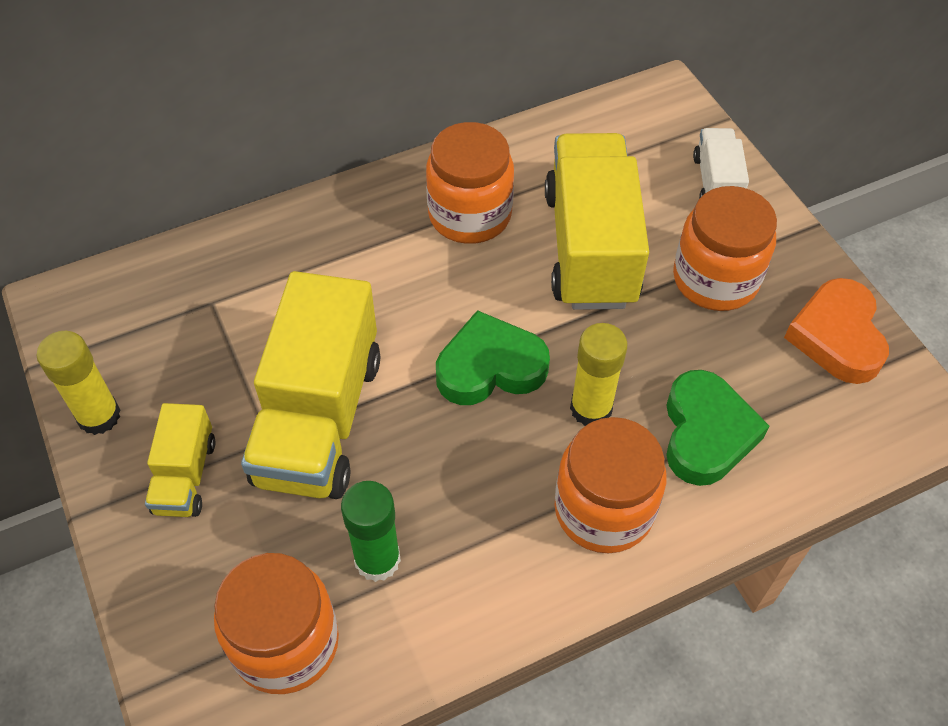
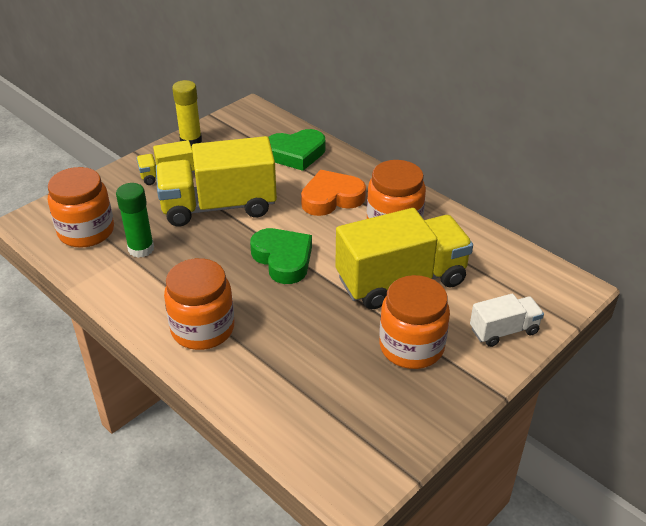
camera: 70 degrees right, 15 degrees down
(591, 408) = (273, 308): yellow glue stick -> none
(706, 433) = (278, 365): green heart -> green heart (296, 154)
(837, 336) = (397, 423): orange heart -> orange heart (331, 198)

